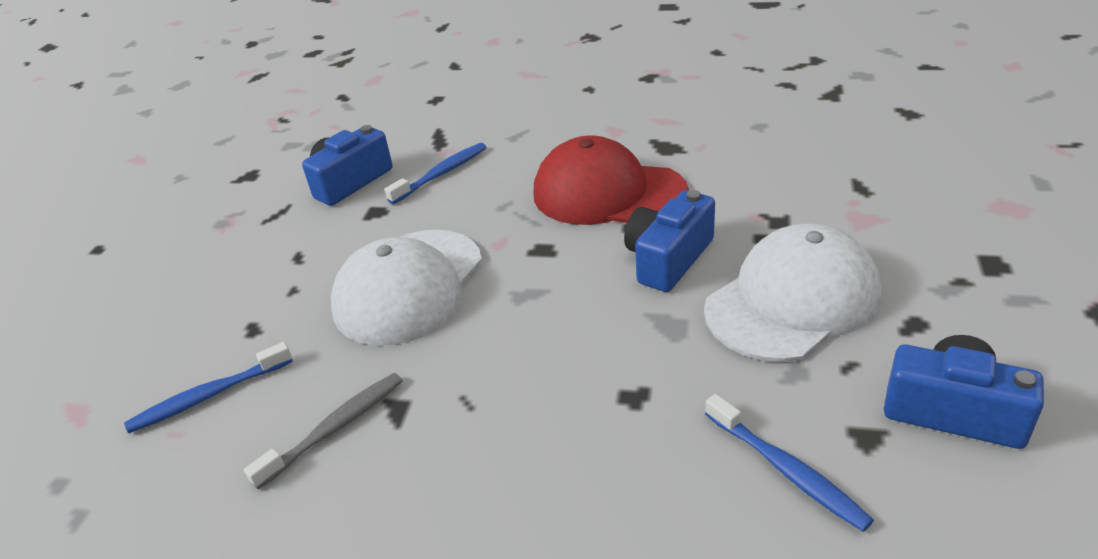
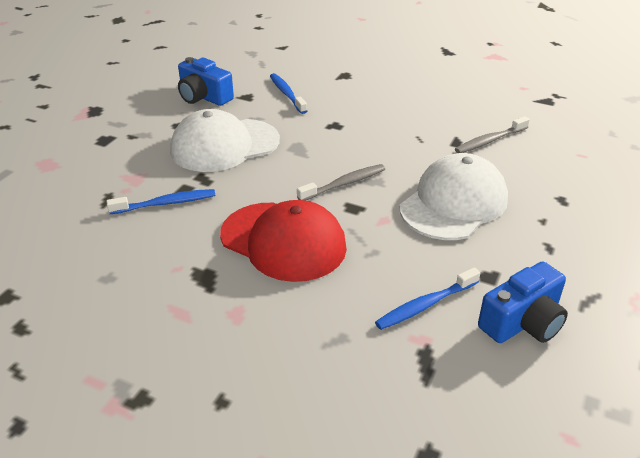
camera: 170 degrees left, 0 degrees up
(209, 396) = (571, 168): blue toothbrush -> blue toothbrush (166, 203)
(567, 279) = (344, 184): none -> grey toothbrush
(668, 259) = (274, 182): blue camera -> none

